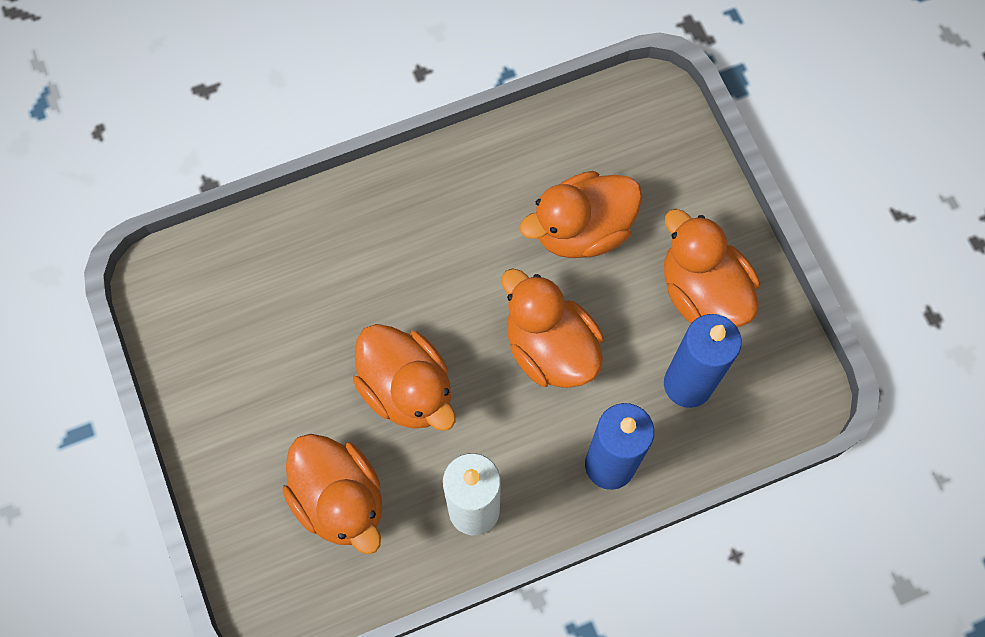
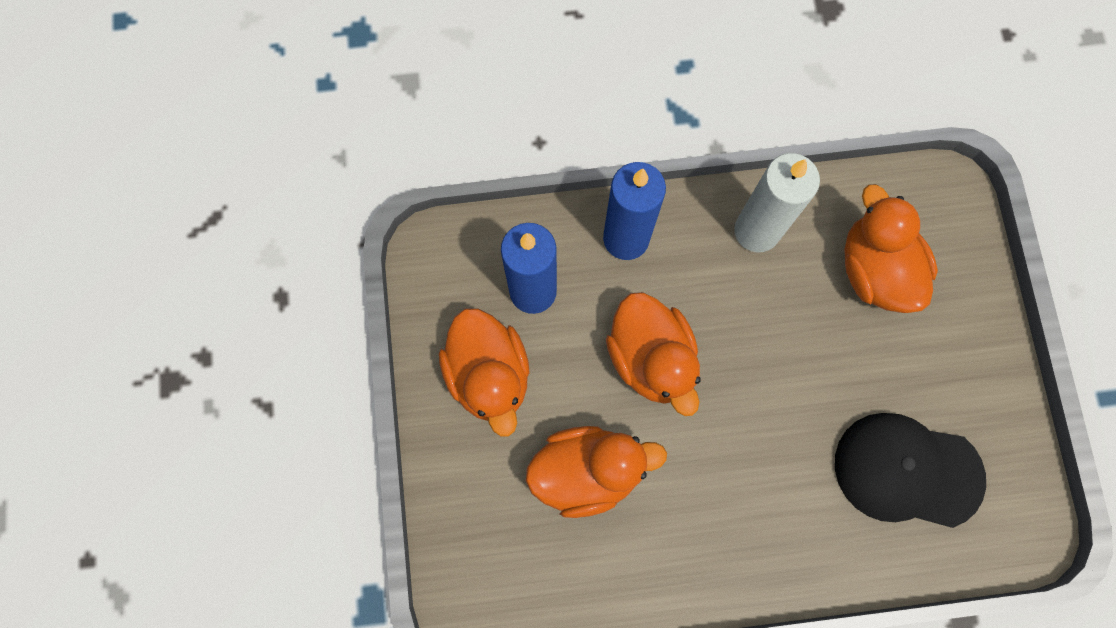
camera: 165 degrees left, 5 degrees up
(280, 306) = (907, 471): none -> black cap
(407, 389) = (796, 354): orange duck -> none

